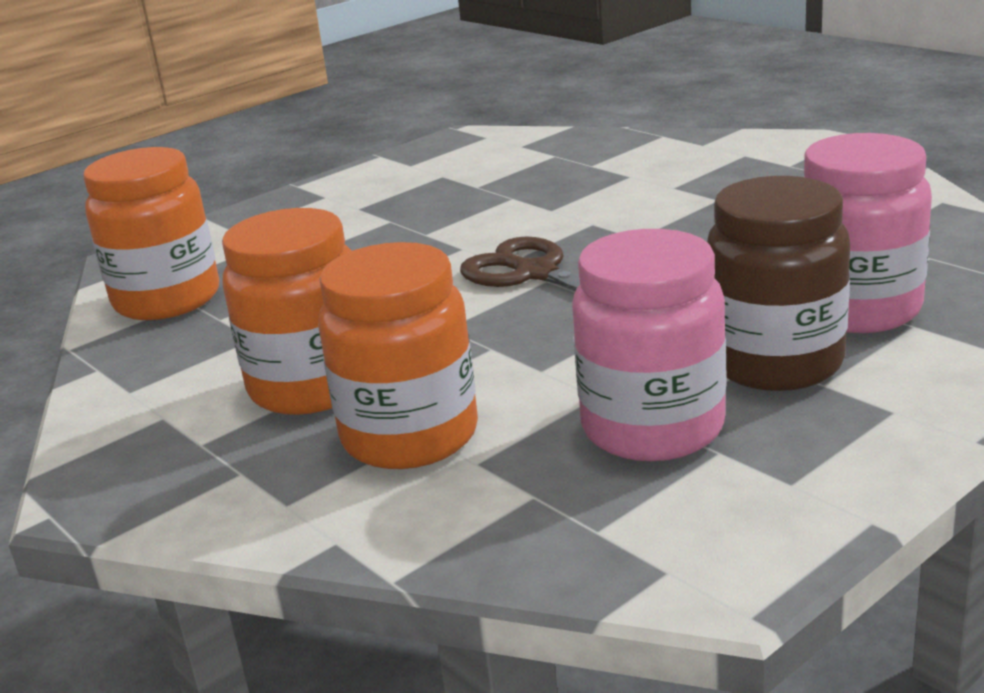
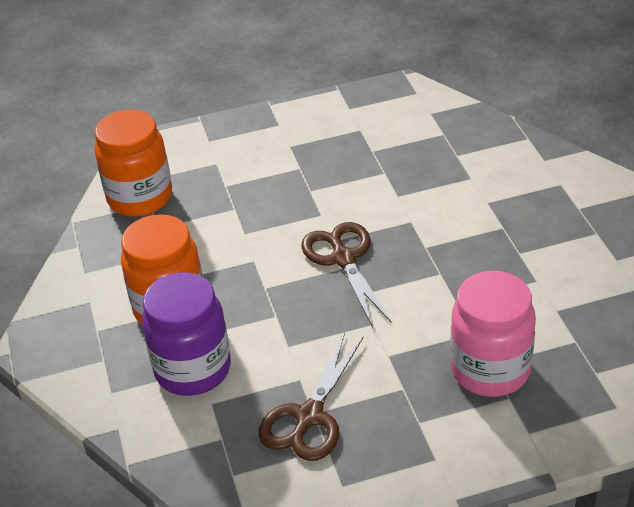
camera: 25 degrees right, 15 degrees up
(410, 436) = (193, 369): orange jar -> purple jar
(652, 428) = (309, 417): pink jar -> brown scissors
(775, 363) = (409, 395): brown jar -> none

